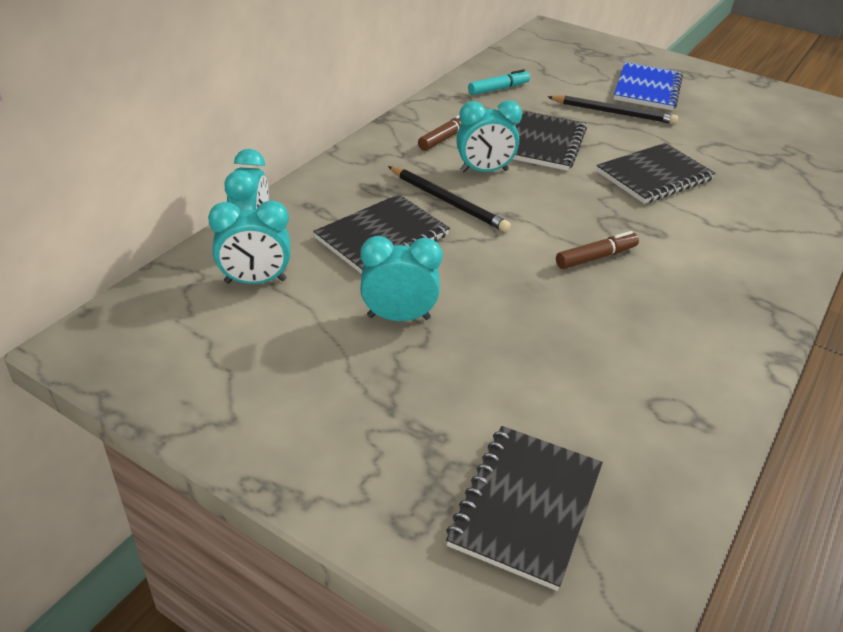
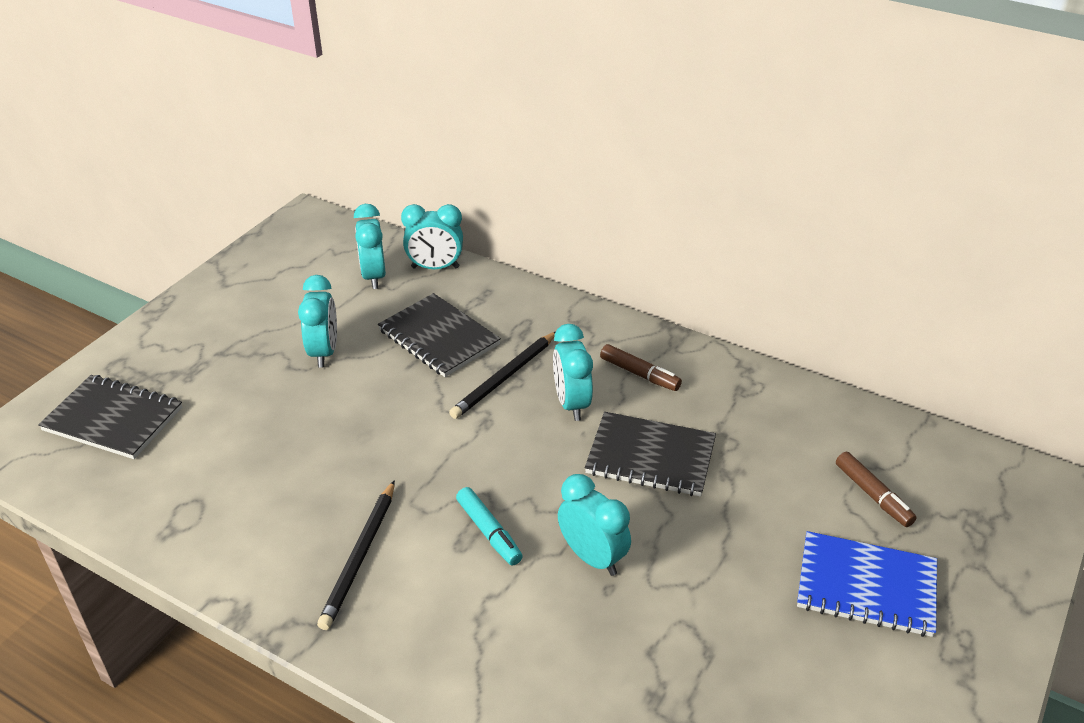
camera: 90 degrees right, 0 degrees up
(498, 89) = (788, 419): turquoise marker -> turquoise marker (489, 532)
(596, 257) = (411, 484): brown marker -> brown marker (873, 495)
(613, 112) = (764, 534): black pencil -> black pencil (360, 557)
(654, 176) = (592, 557): black notebook -> turquoise clock

